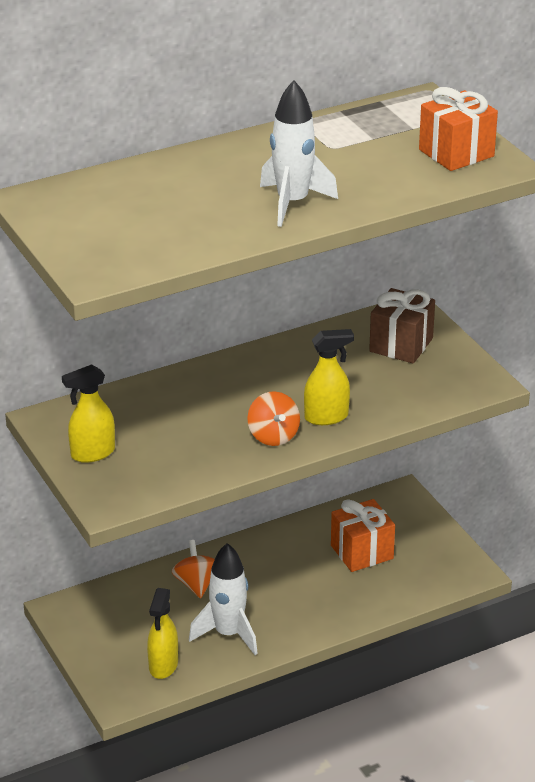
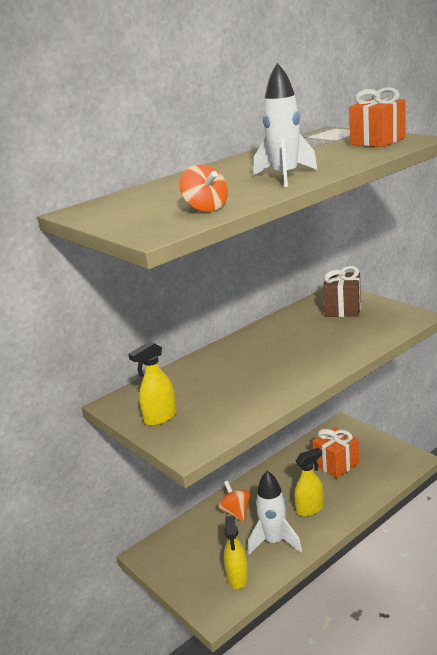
camera: 10 degrees left, 10 degrees down
(273, 436) = (291, 376): orange spinning top -> orange spinning top (206, 208)
(326, 417) = (322, 357): yellow spray bottle -> yellow spray bottle (310, 509)

